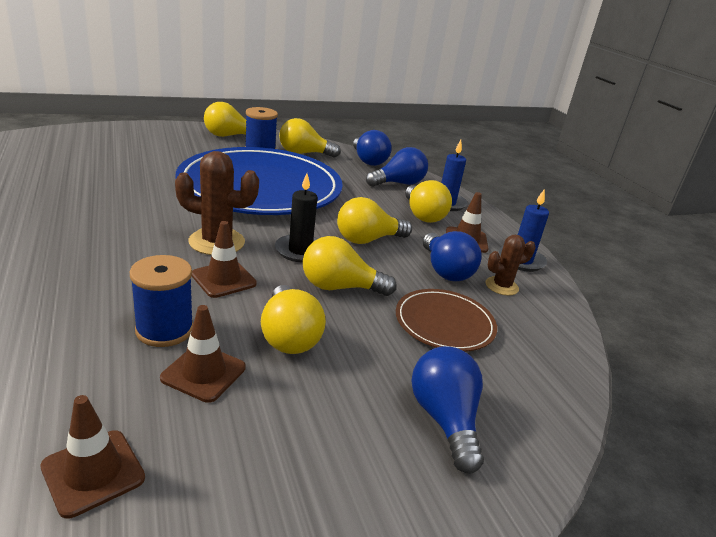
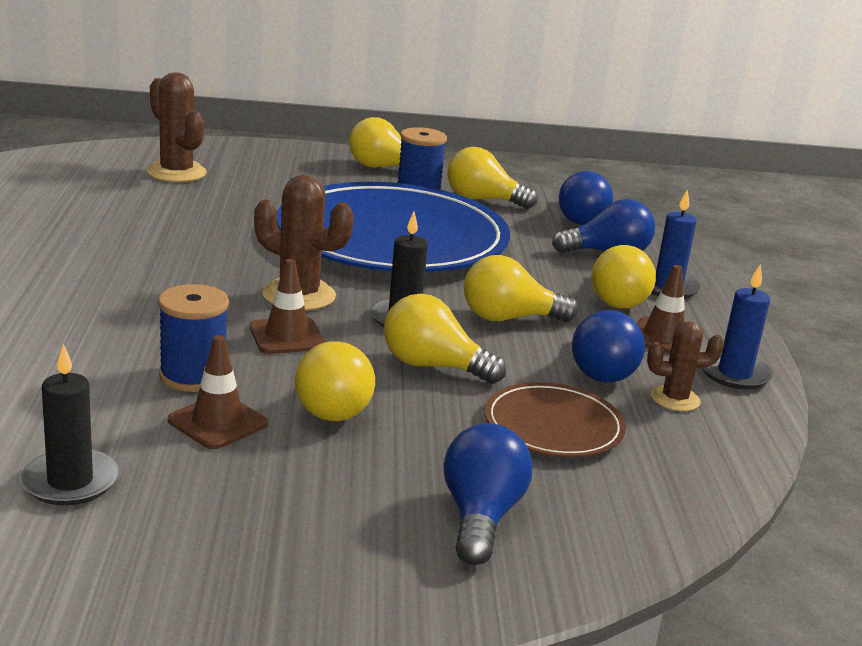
camera: 20 degrees right, 5 degrees down
(82, 151) = (176, 172): none -> brown cactus
(93, 472) = (70, 481): brown traffic cone -> black candle

